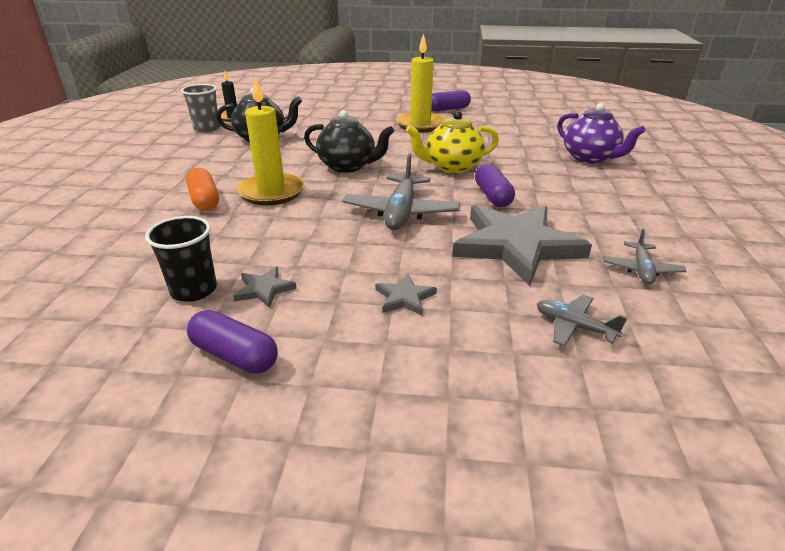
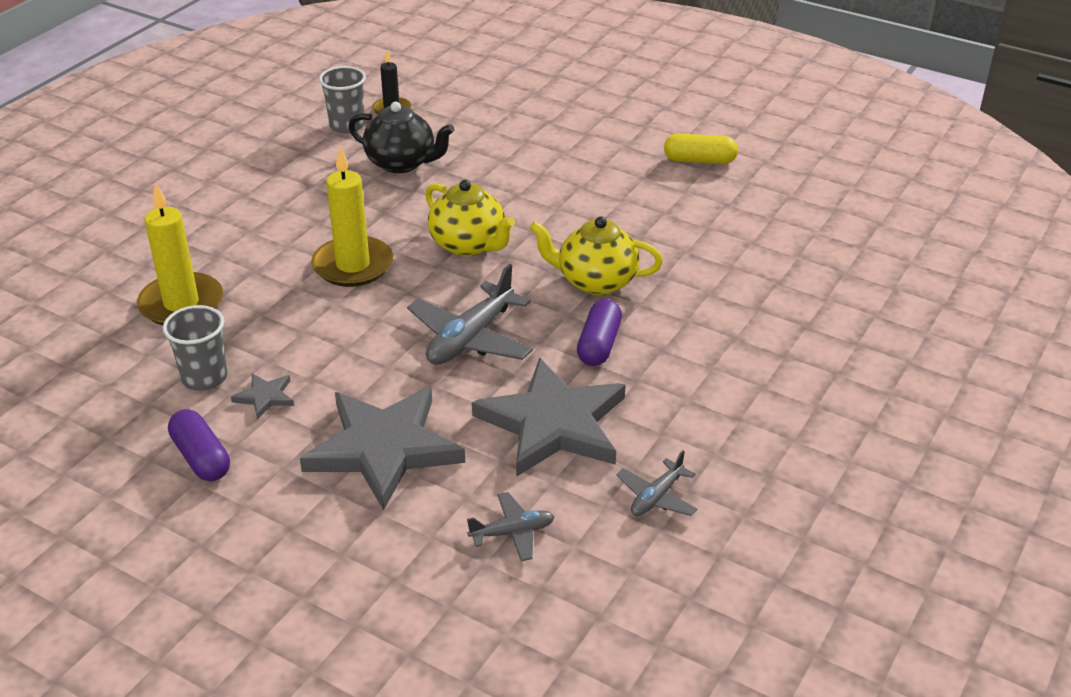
camera: 25 degrees right, 5 degrees up
(194, 290) = (204, 378): black cup -> grey cup
(204, 200) = (276, 258): orange capsule -> none
(348, 166) = (469, 245): black teapot -> yellow teapot
(405, 297) = (384, 449): grey star -> grey star, size x2.44
(420, 125) = (628, 186): yellow candle -> yellow candle (181, 304)
(448, 109) = (699, 160): purple capsule -> yellow capsule
(574, 326) = (512, 532): grey plane -> grey plane turned 105 degrees clockwise
(590, 158) = (800, 315): purple teapot -> none

